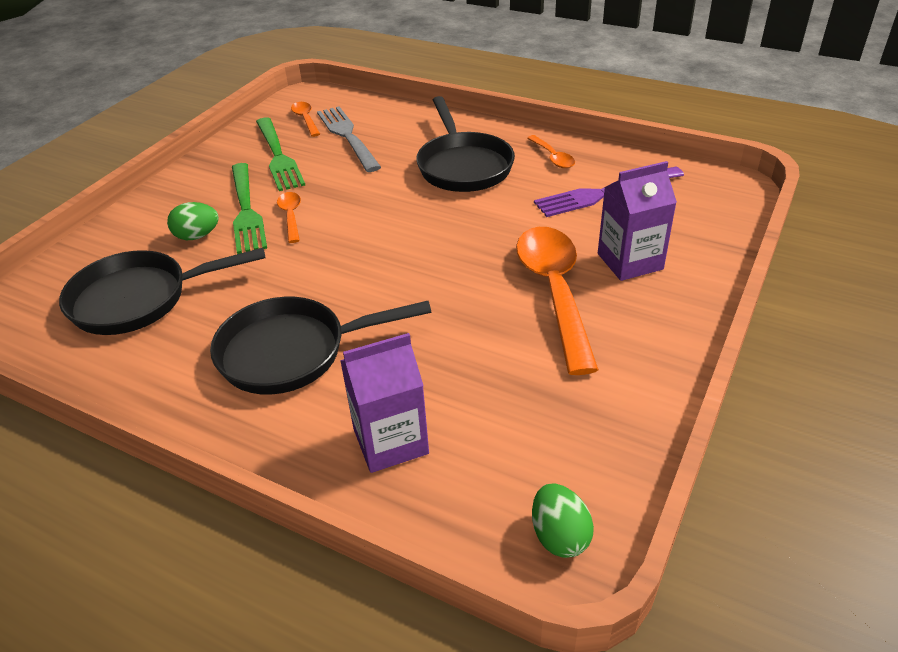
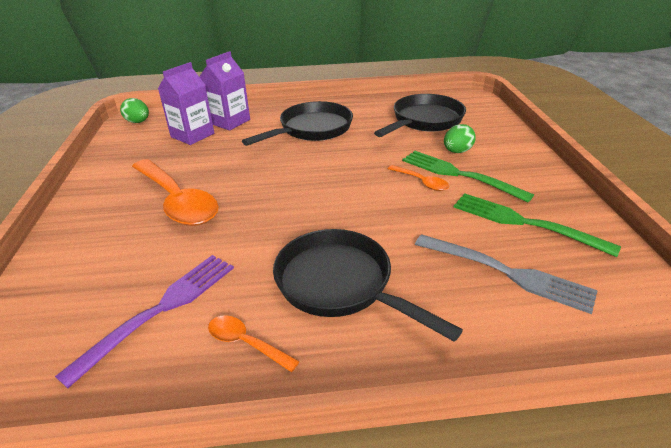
camera: 145 degrees right, 5 degrees down
(305, 119) = (589, 277): orange spoon -> none
(630, 261) = (120, 242): purple carton -> purple carton (192, 135)

